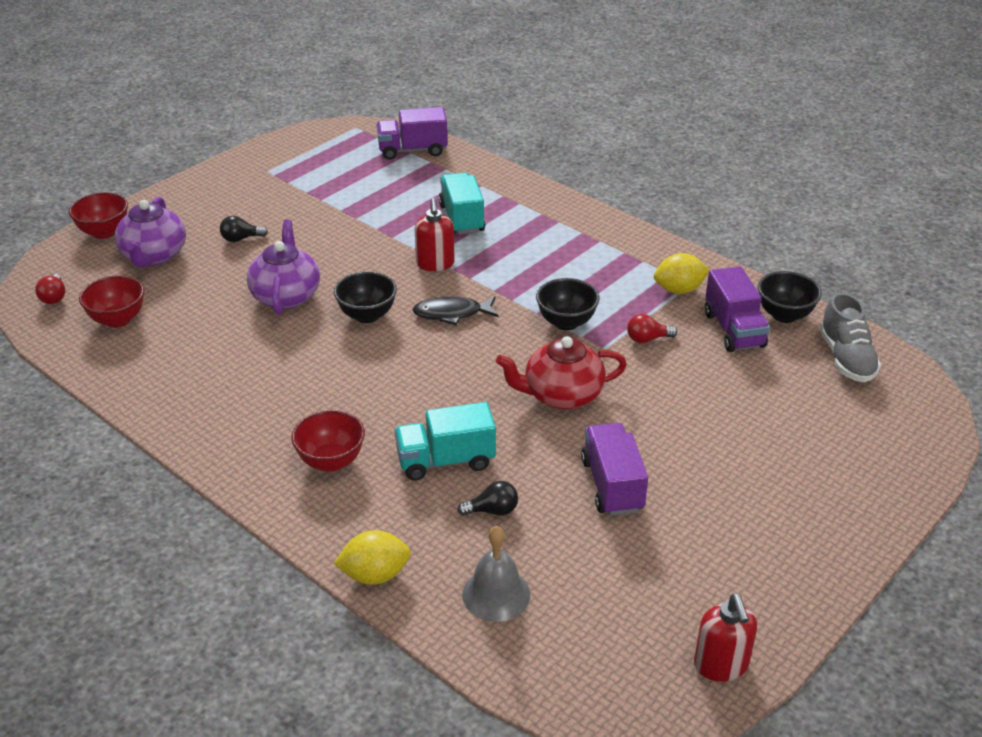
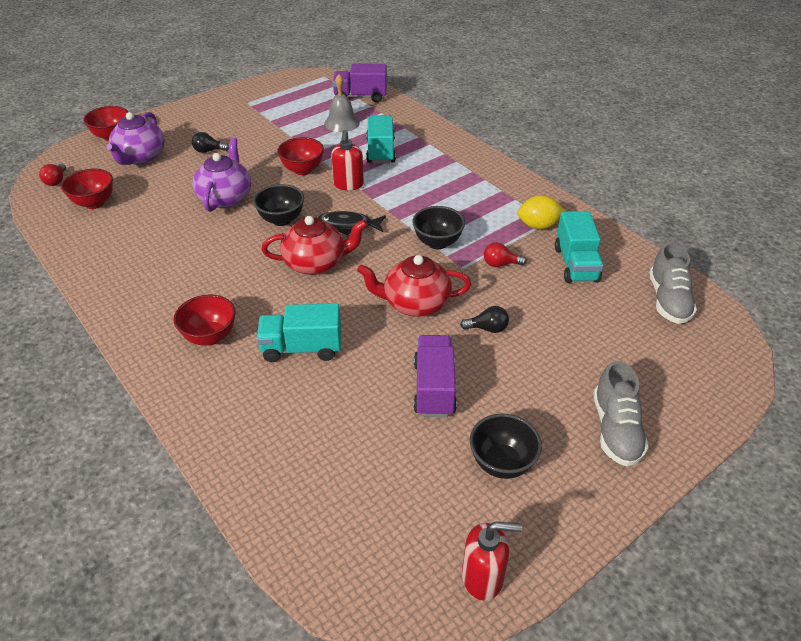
camera: 10 degrees right, 5 degrees up
(371, 251) = (302, 170): none -> red bowl
(375, 575) = (209, 442): yellow lemon -> none
(428, 362) = (316, 263): none -> red teapot
(492, 511) = (326, 398): black light bulb -> black light bulb (487, 328)
(496, 594) = (304, 475): grey bell -> grey bell (342, 123)
(721, 665) = (483, 577): red soap dispenser -> red soap dispenser turned 90 degrees counterclockwise
(734, 330) = (576, 264): purple truck -> turquoise truck
(784, 315) = (622, 256): black bowl -> black bowl (502, 463)
(821, 502) = (615, 429): none -> grey shoe

